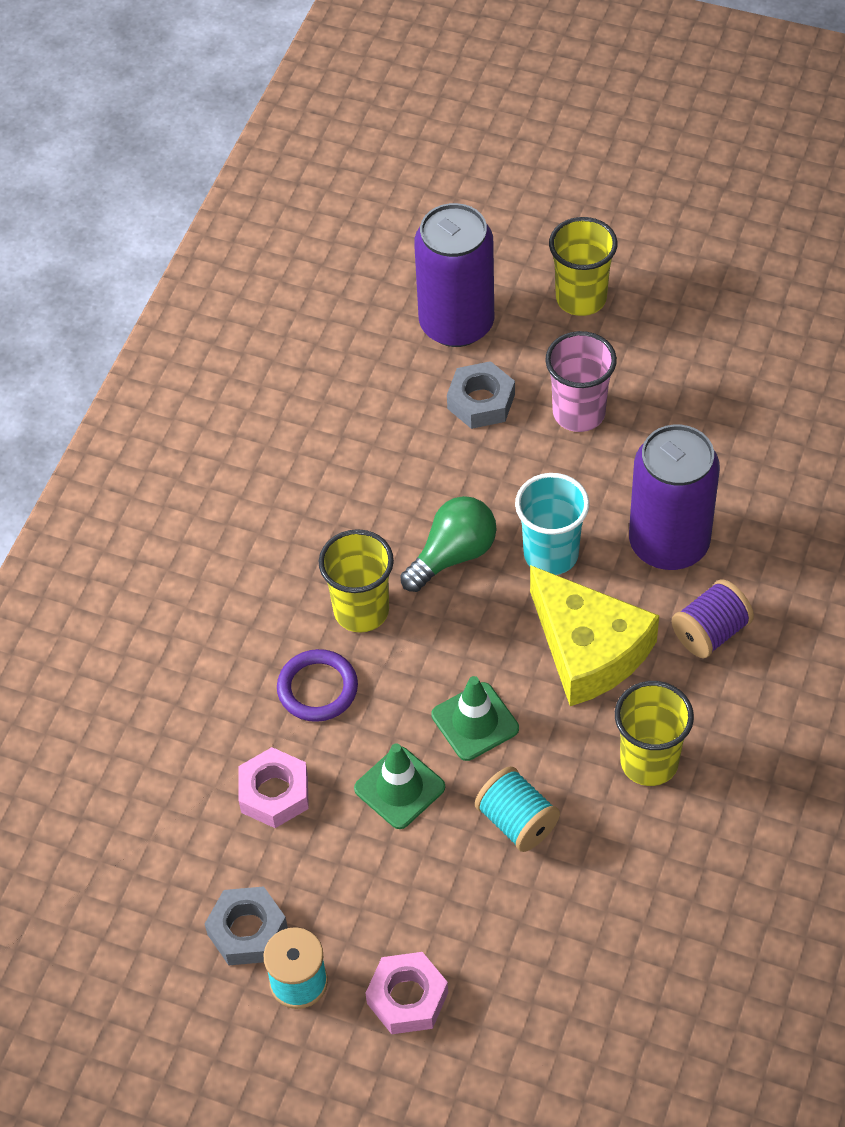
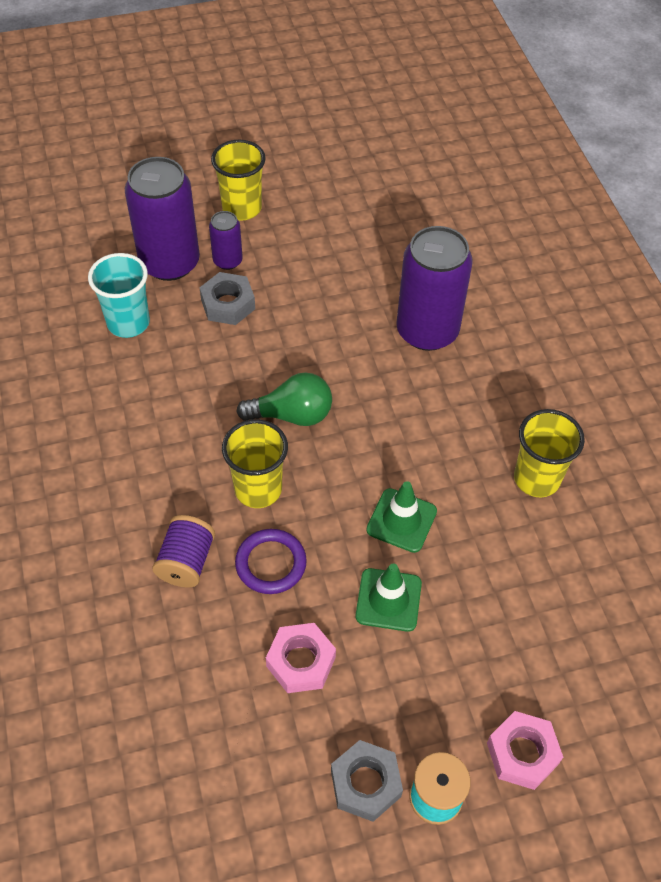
camera: 40 degrees left, 0 degrees up
(453, 555) = (292, 415): green light bulb -> green light bulb turned 75 degrees clockwise
(517, 821) = (488, 572): turquoise spool -> none
(518, 352) = (227, 261): none -> purple can
(551, 554) = (358, 379): turquoise cup -> turquoise cup (128, 323)
(579, 413) = (300, 279): pink cup -> none
(588, 649) = (434, 427): yellow cheese -> none
(710, 632) = (501, 373): purple spool -> purple spool (186, 562)

